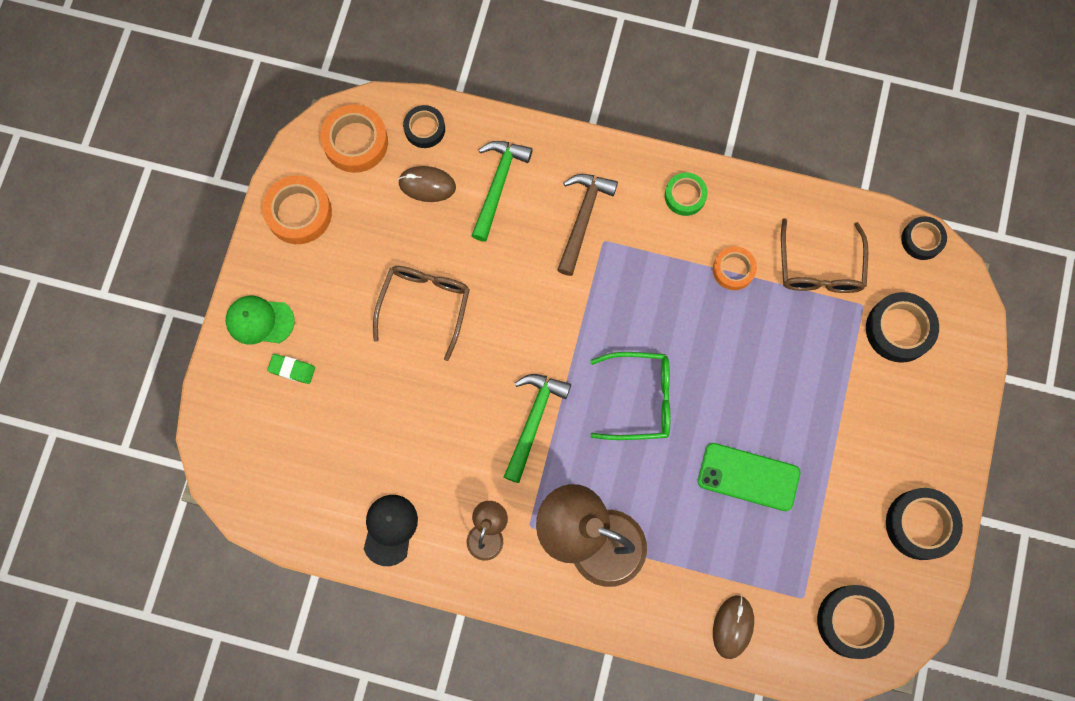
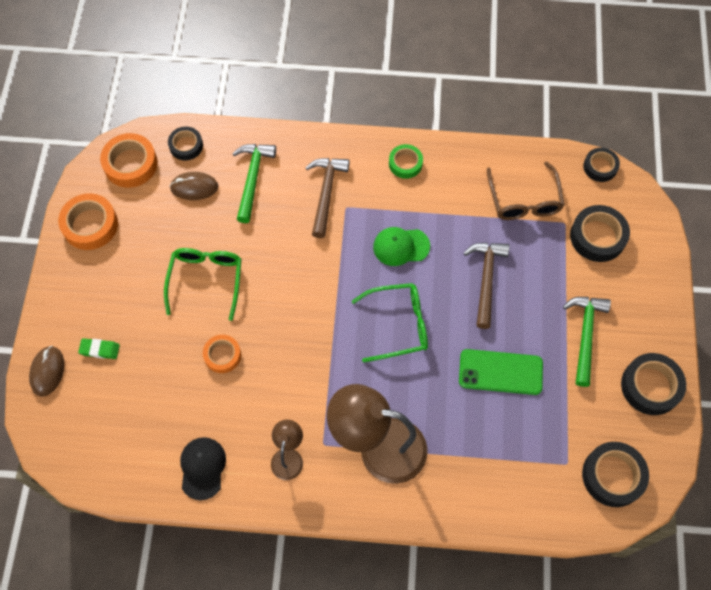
camera: 10 degrees left, 10 degrees down
(259, 321) = (67, 315): green cap -> green cap (401, 246)
(425, 306) = (206, 280): brown glasses -> green glasses
(533, 421) = (312, 357): green hammer -> green hammer (585, 335)
(733, 270) = (455, 213): orange tape -> orange tape (222, 355)
(733, 626) = (513, 498): brown mouse -> brown mouse (47, 371)
(753, 361) = (486, 280): none -> brown hammer

